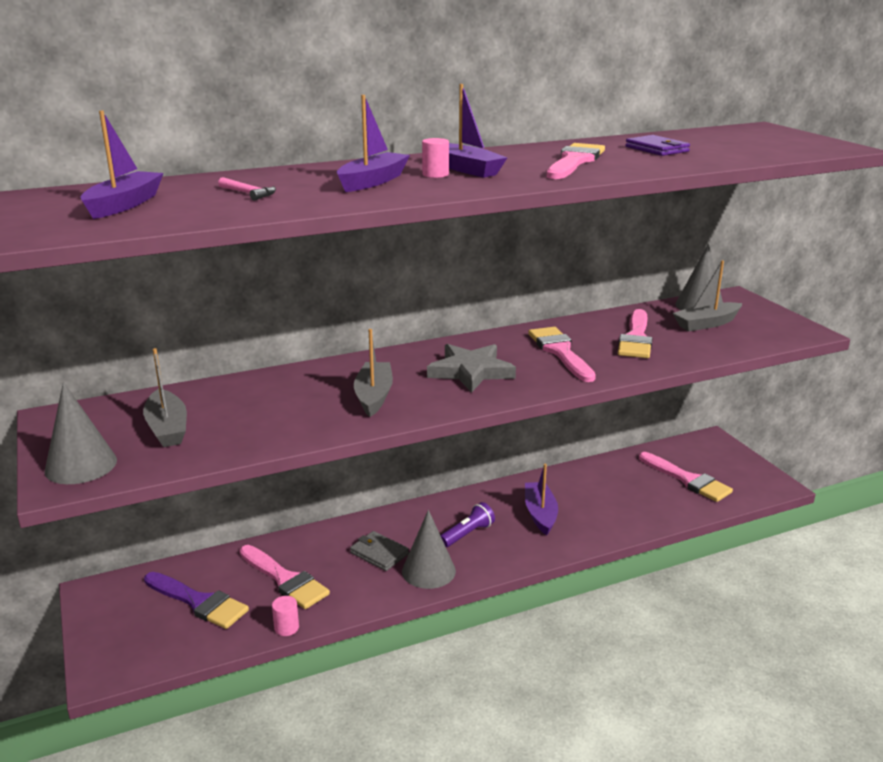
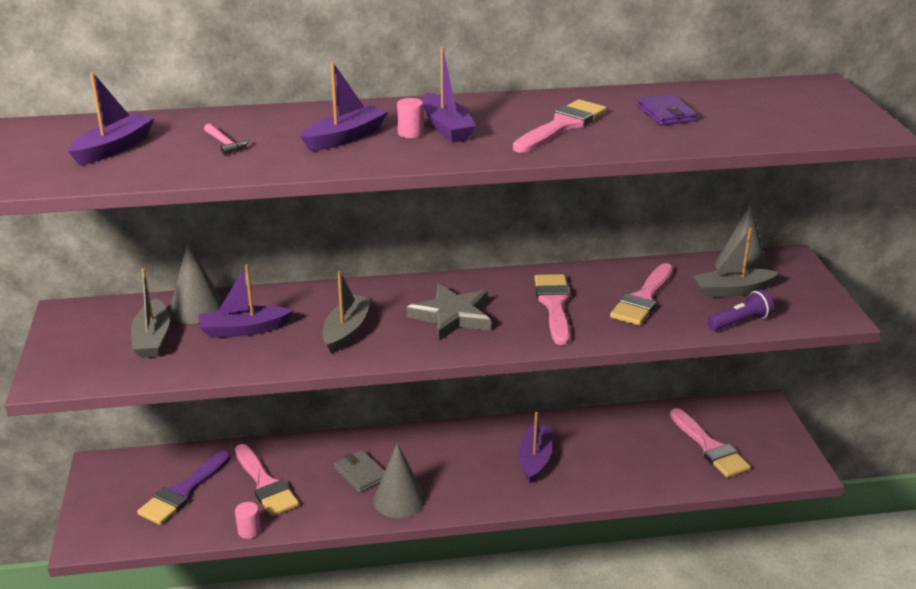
camera: 15 degrees right, 5 degrees up
(81, 465) = (69, 365): grey cone -> grey cone (197, 308)
(199, 602) = (183, 492): purple brush -> purple brush turned 75 degrees clockwise
(265, 408) = (243, 330): none -> purple boat
(467, 534) = (453, 468): purple flashlight -> purple flashlight (739, 321)

